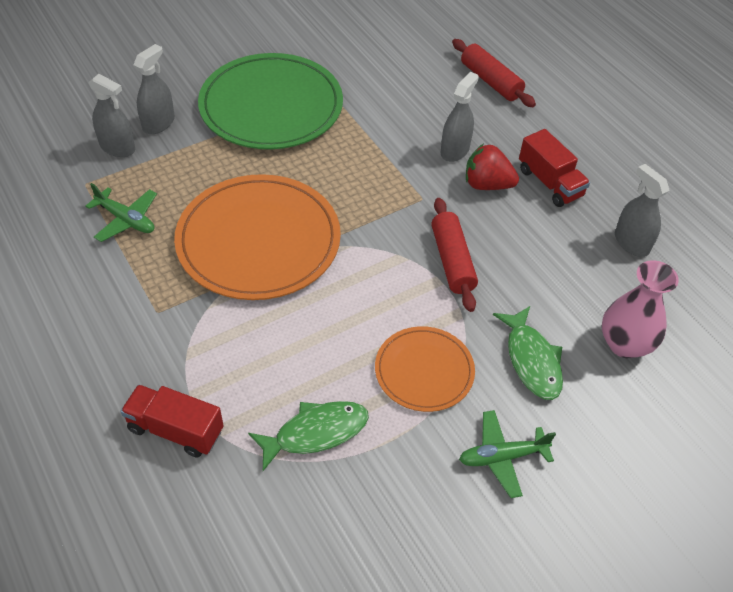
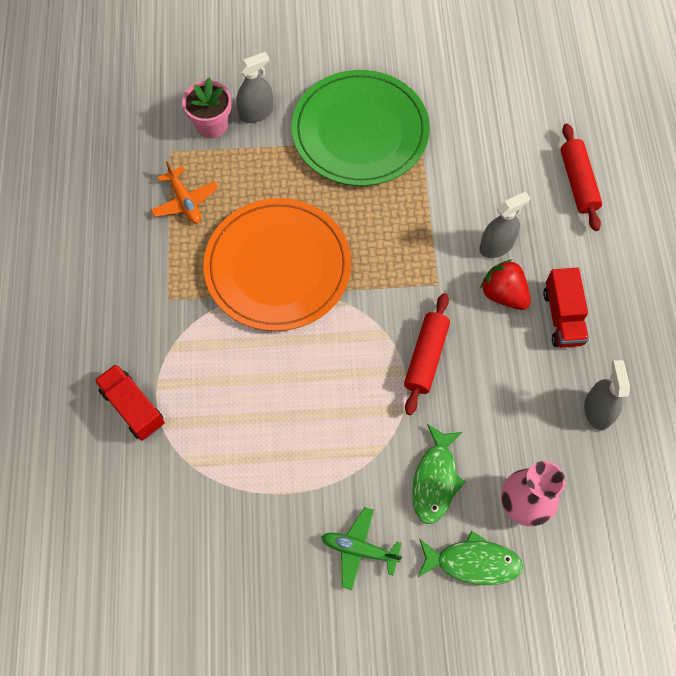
camera: 30 degrees right, 15 degrees up
(117, 147) = (212, 125): grey spray bottle -> pink flower pot
(126, 220) = (185, 201): green plane -> orange plane
(315, 433) = (231, 459): green fish -> green fish (473, 562)
(424, 371) = (342, 447): orange plate -> none

